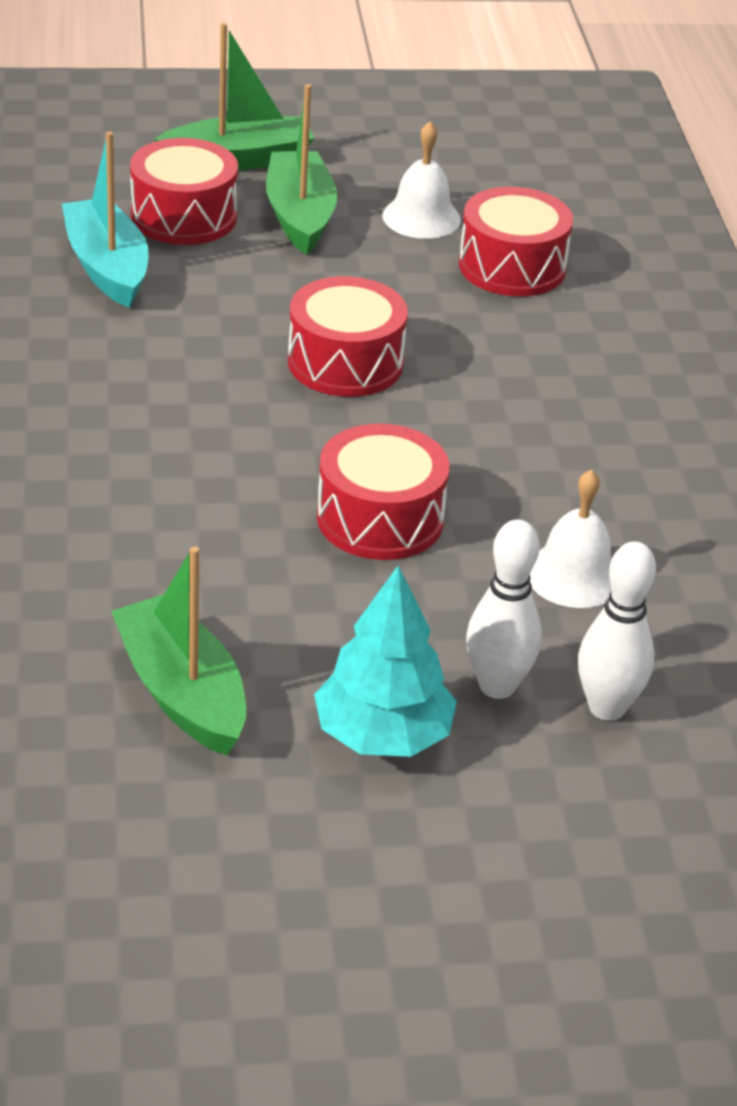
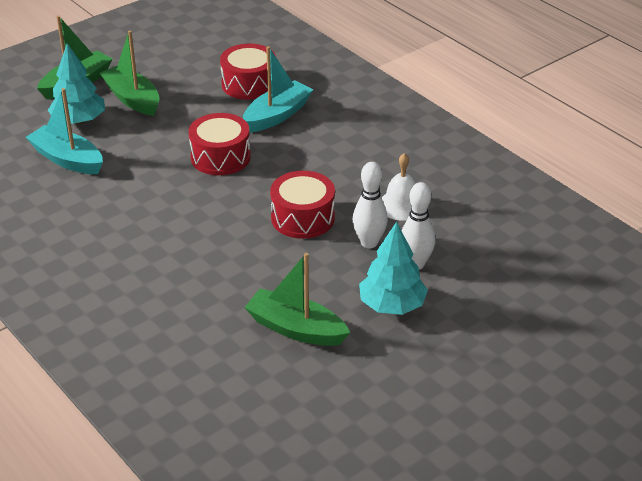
camera: 30 degrees left, 0 degrees up
(184, 216) = (79, 121): red drum -> turquoise tree
(421, 217) = (188, 78): white bell -> none
(508, 335) = (277, 115): none -> turquoise boat
(607, 708) = (464, 252): white bowling pin -> white bowling pin (369, 242)

